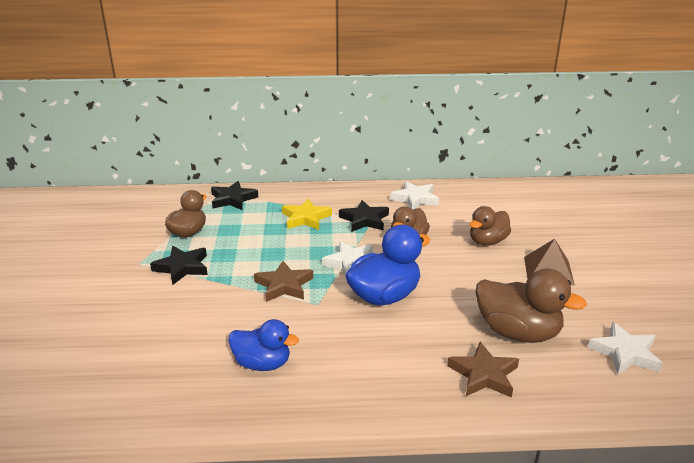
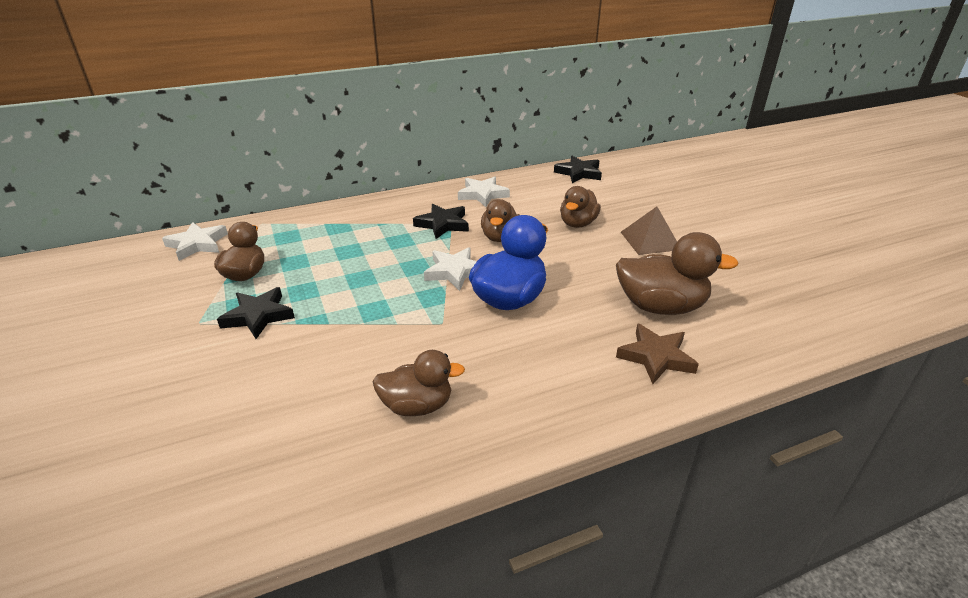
camera: 20 degrees left, 5 degrees up
(233, 199) = (281, 228): black star -> black star (579, 173)
(262, 363) = (417, 406): blue duck -> brown duck
(284, 285) = (393, 311): brown star -> none
(306, 218) = (378, 233): yellow star -> none
(625, 353) = (765, 304): white star -> white star (197, 244)

